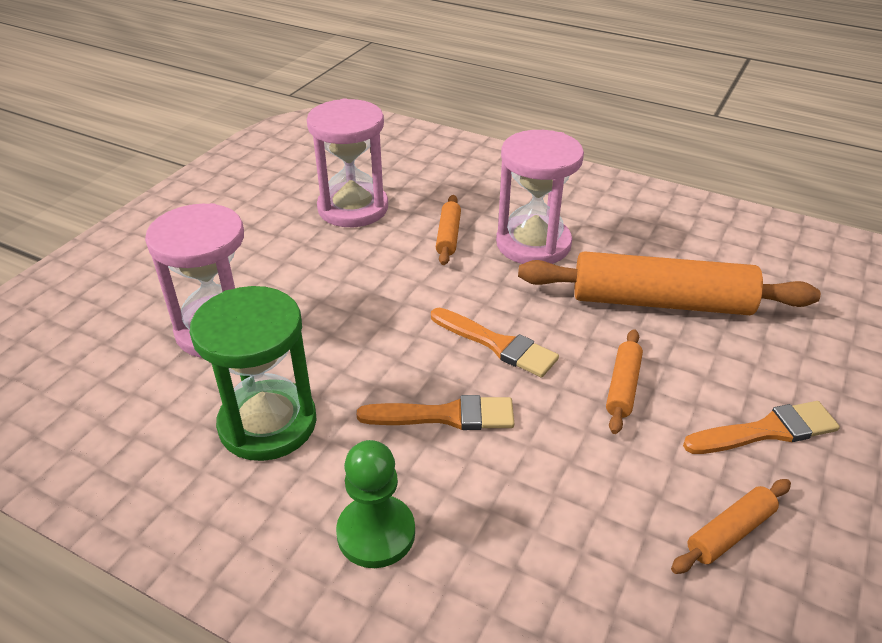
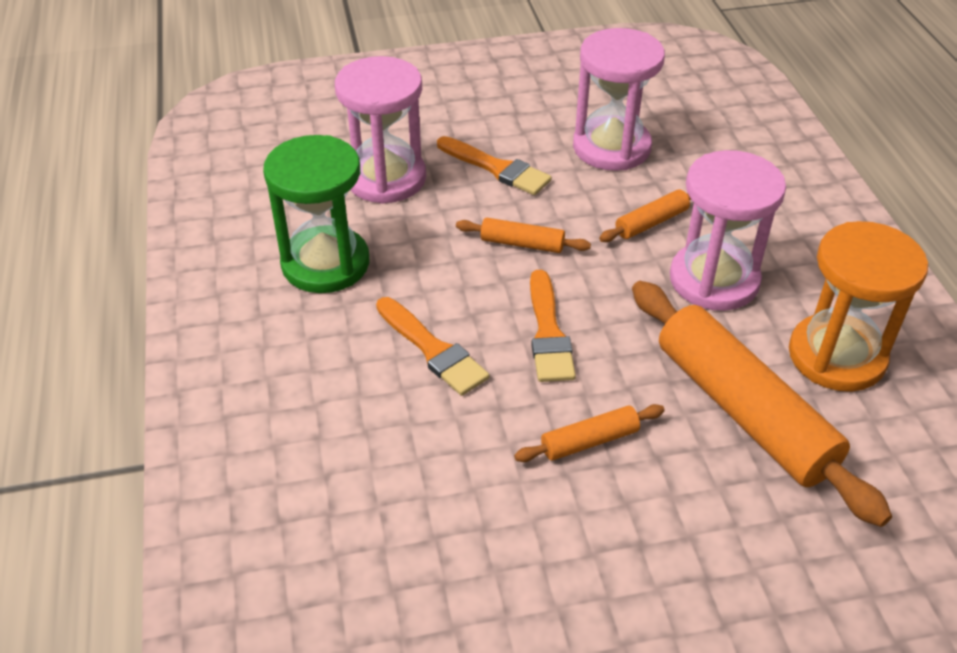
camera: 50 degrees right, 5 degrees up
(376, 533) = (285, 380): green pawn -> none
(650, 239) = (836, 356): none -> orange hourglass
(730, 532) = (489, 596): orange rolling pin -> orange rolling pin (522, 243)
(766, 431) = (647, 572): orange brush -> orange brush (497, 168)

